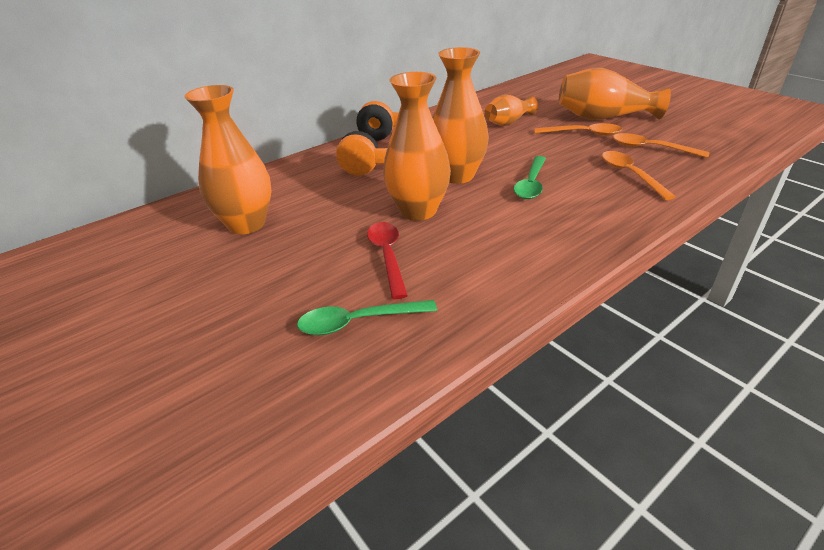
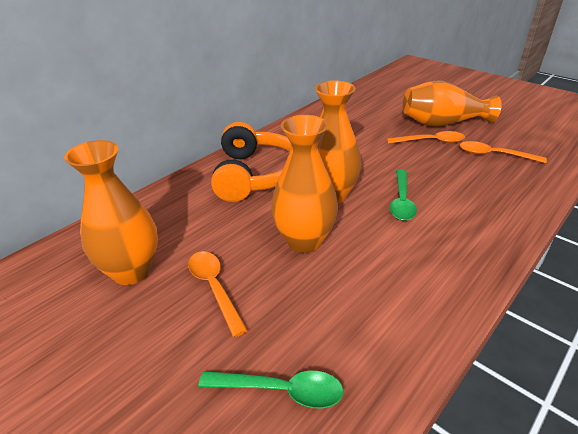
camera: 10 degrees left, 0 degrees up
(358, 322) = (281, 390): green spoon -> green spoon turned 150 degrees counterclockwise
(387, 256) = (289, 300): red spoon -> none
(508, 122) = (359, 132): orange vase -> none
(630, 174) = (486, 185): orange spoon -> orange spoon (214, 288)

